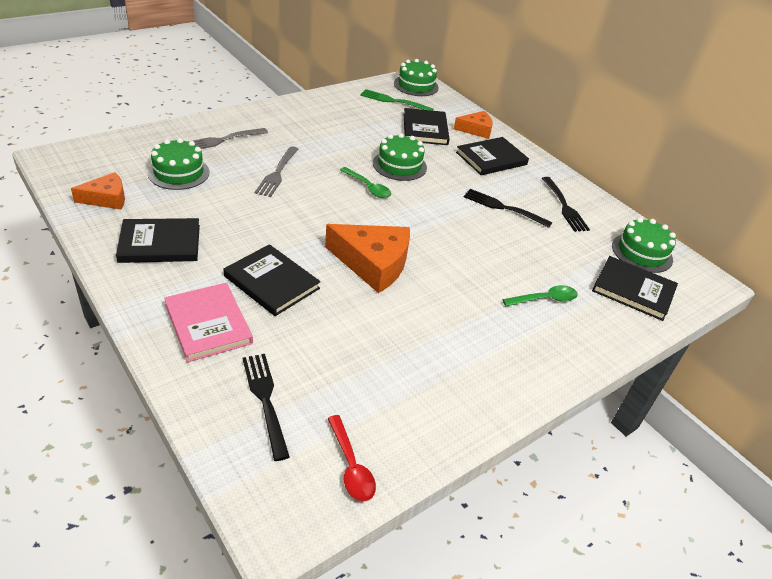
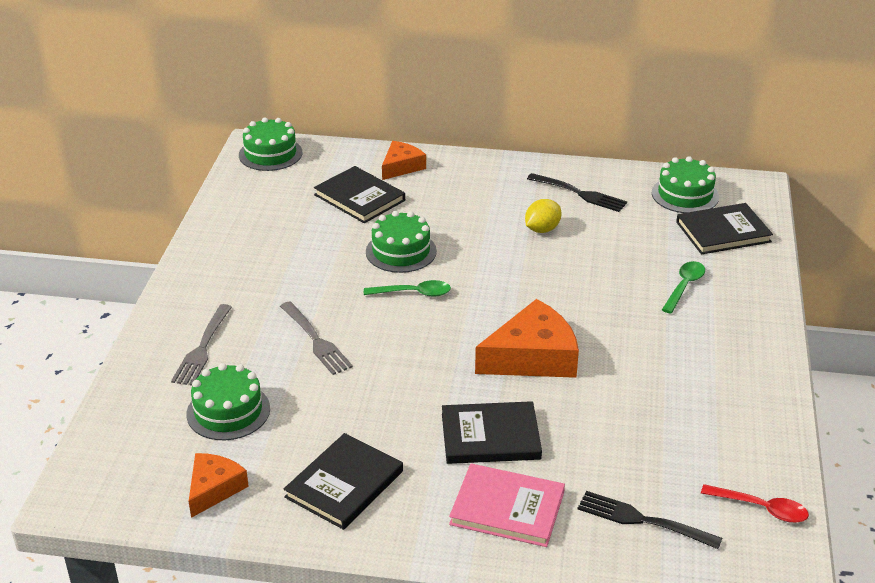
camera: 40 degrees left, 5 degrees down
(394, 101) = (281, 186): green fork -> none
(491, 158) = (460, 188): black book -> none
(504, 208) = (542, 229): black fork -> yellow lemon

